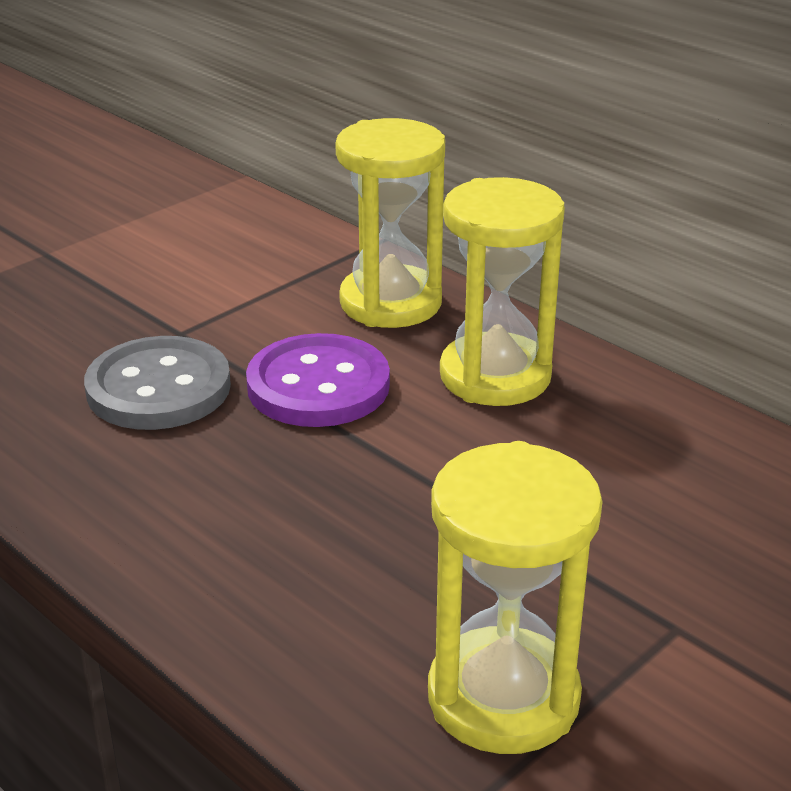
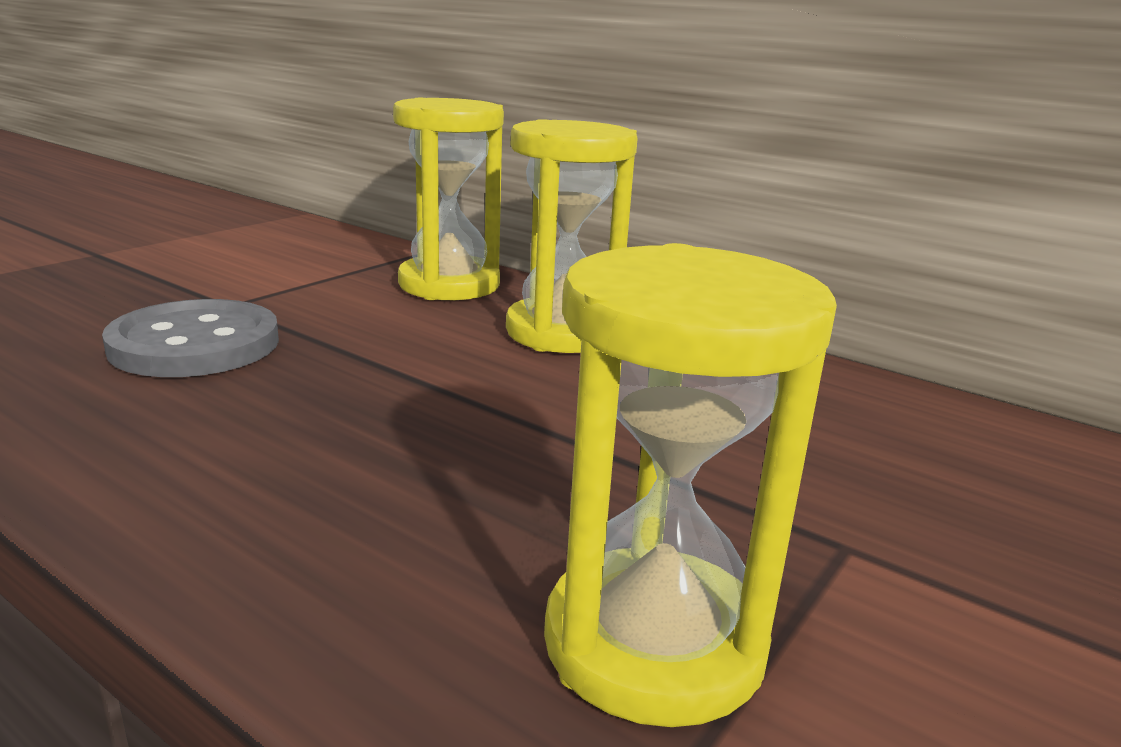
camera: 10 degrees left, 10 degrees down
(318, 385) = (377, 340): purple button -> none

